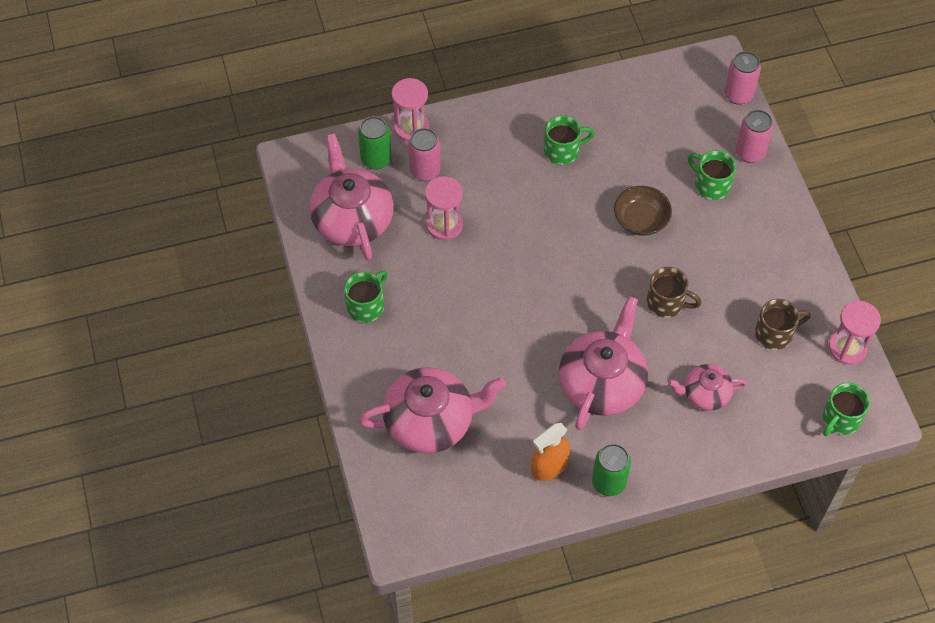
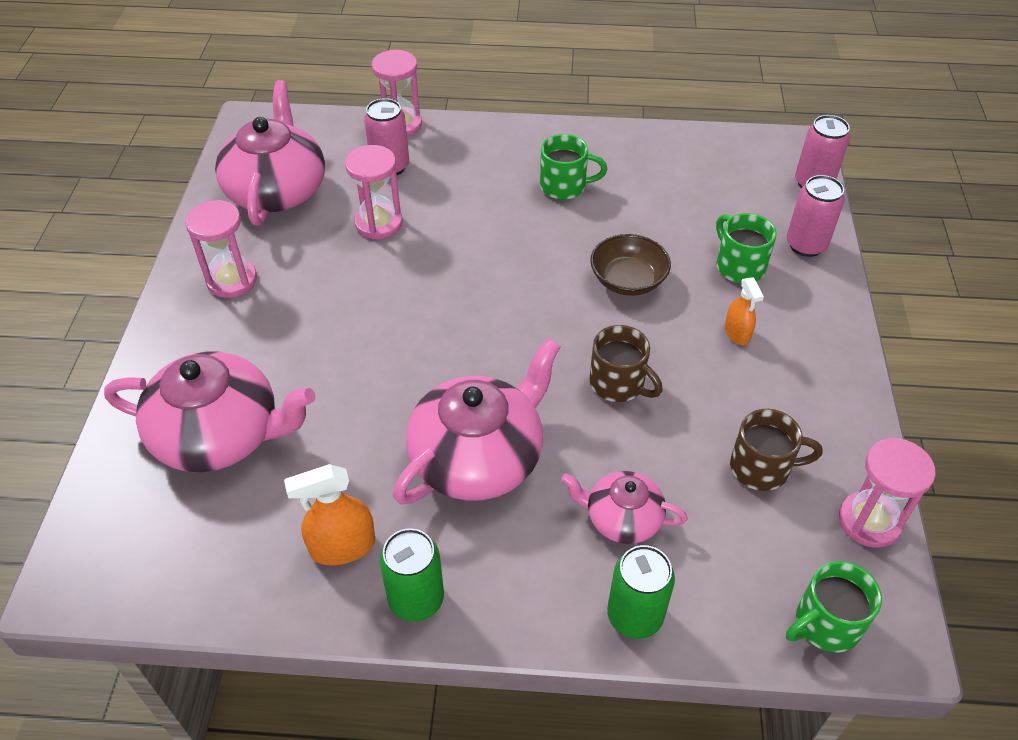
camera: 20 degrees right, 10 degrees down
(366, 305) = (232, 280): green mug -> pink hourglass
(376, 159) = (342, 143): green can -> green can (634, 616)
(728, 240) = (737, 333): none -> orange spray bottle

